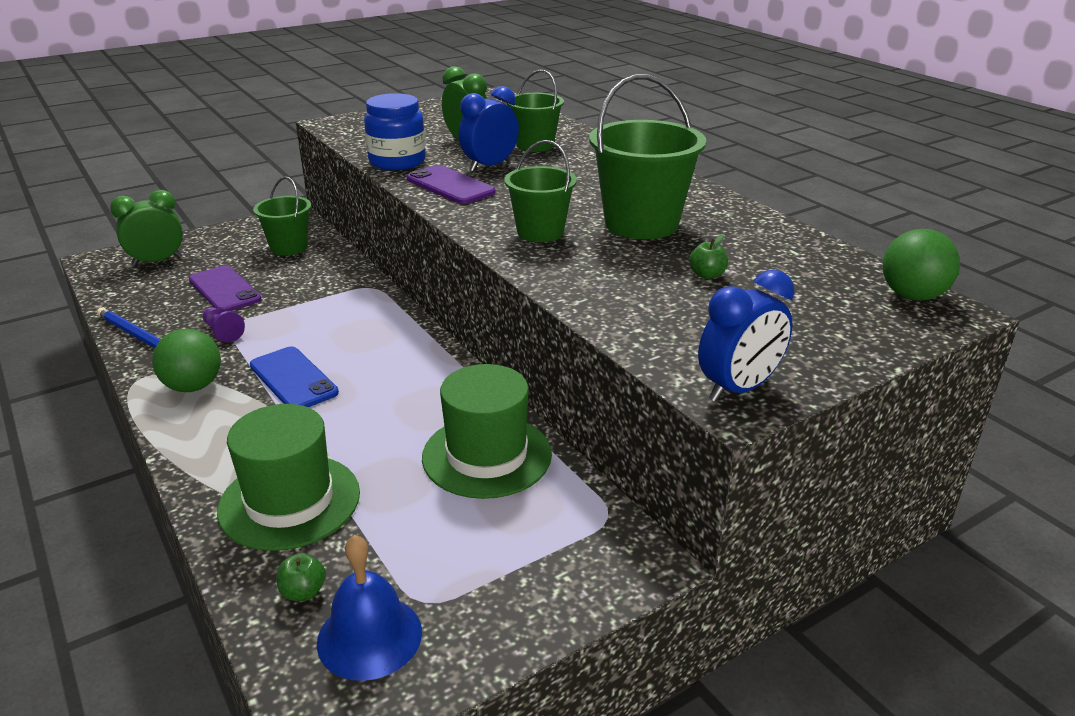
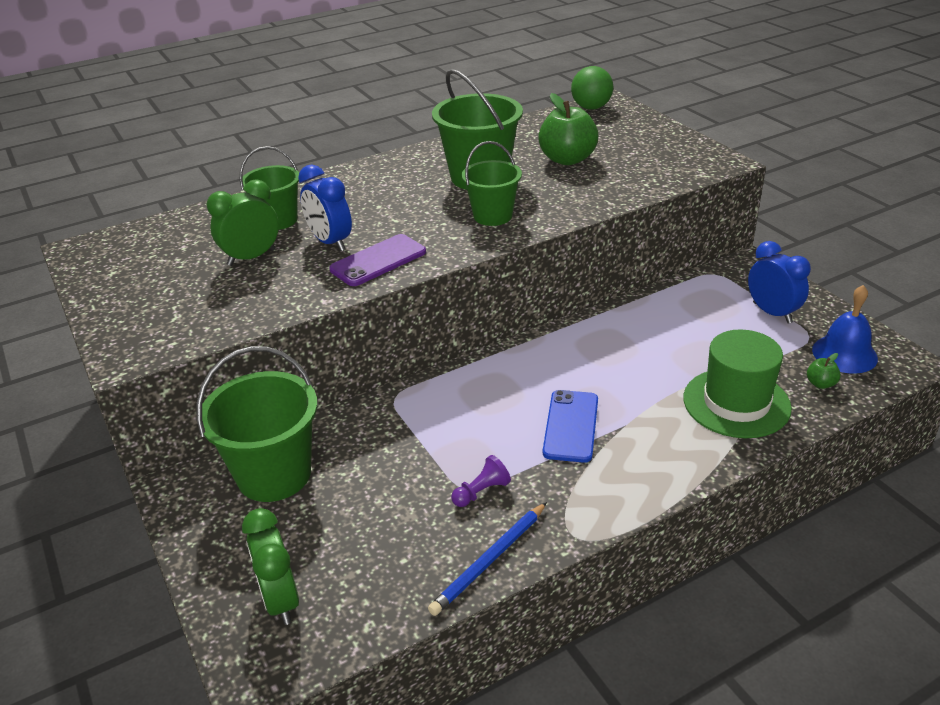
camera: 85 degrees left, 5 degrees up
(193, 386) = (587, 491): green ball -> none
(224, 290) = (380, 511): purple phone -> none
(289, 247) = (274, 474): green bucket -> green bucket, size x1.60
(293, 379) = (571, 426): blue phone -> blue phone turned 45 degrees counterclockwise
(397, 162) = (297, 296): blue jar -> none
(487, 456) = (664, 318): green hat -> none
(707, 275) = (567, 159): green apple -> green apple, size x2.24
(738, 389) = (708, 160): blue clock -> blue clock (772, 313)

